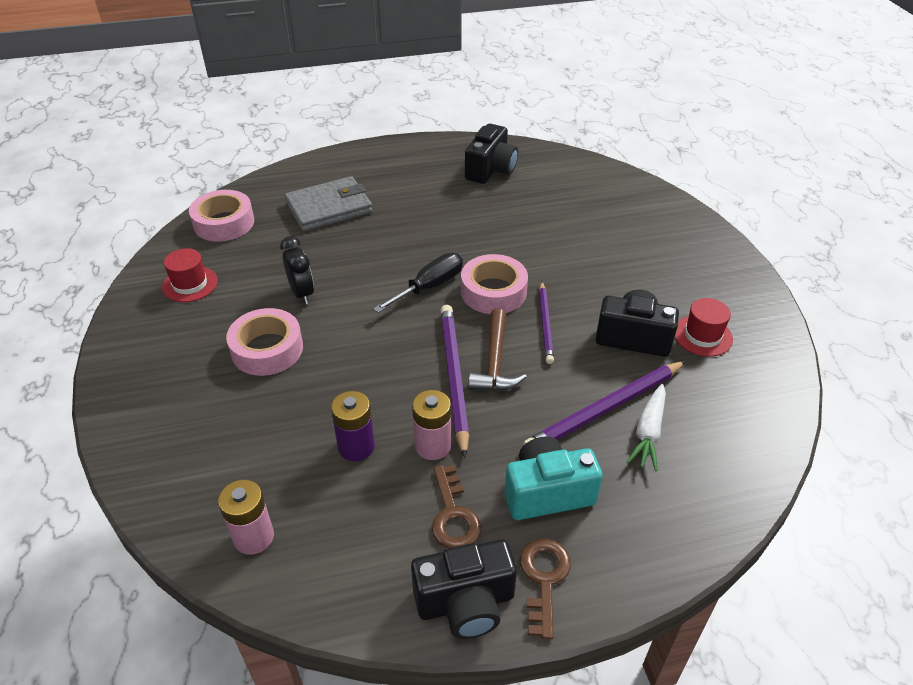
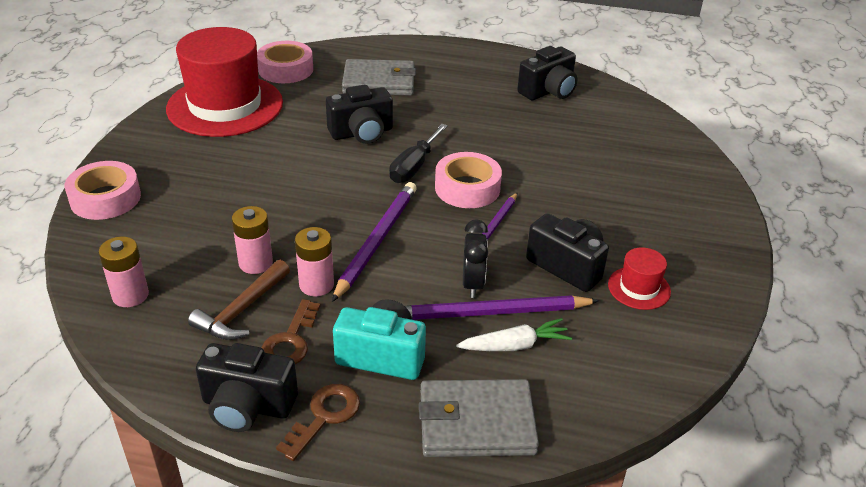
camera: 25 degrees right, 5 degrees down
(190, 284) = (225, 106): red hat -> red hat, size x2.36
(267, 349) = (245, 170): pink tape -> pink tape (105, 198)
(302, 293) = (304, 139): black clock -> black clock (472, 284)
(354, 268) = (362, 133): none -> black camera
(356, 447) = (256, 263): purple battery -> pink battery
(429, 286) = (414, 166): black screwdriver -> black screwdriver turned 135 degrees clockwise
(495, 362) = (422, 242): brown hammer -> brown hammer (242, 310)
(648, 432) = (514, 345): white carrot -> white carrot turned 150 degrees counterclockwise
(674, 521) = (476, 422): none -> grey wallet

